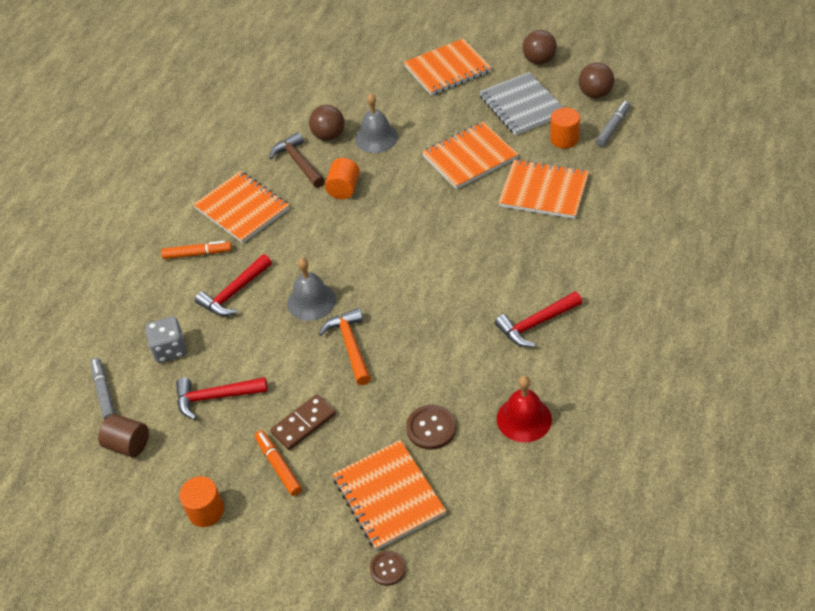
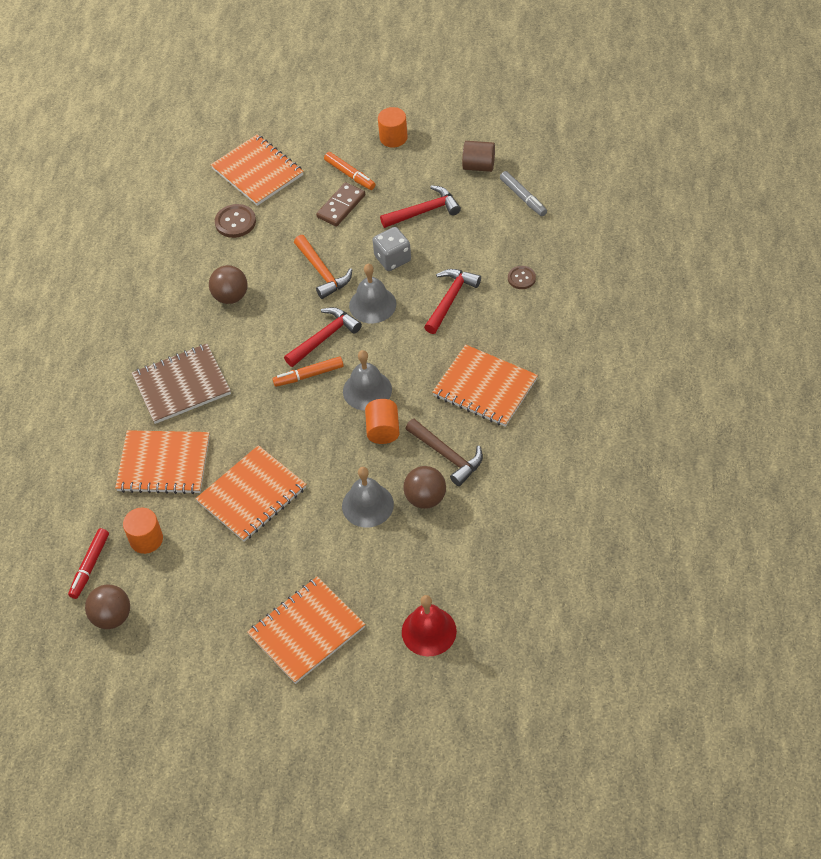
camera: 165 degrees right, 5 degrees up
(170, 349) = (484, 240): grey dice -> grey dice (392, 259)
(197, 254) = (507, 331): orange marker -> orange marker (308, 375)
(345, 223) = (367, 390): none -> grey bell
(387, 569) = (247, 131): brown button -> brown button (521, 278)
(519, 255) = (182, 385): none -> brown notebook
(522, 106) = (201, 583): grey notebook -> none
(524, 419) = (161, 242): red bell -> red bell (429, 631)
(536, 324) = (158, 320): red hammer -> red hammer (324, 337)
(539, 61) = (187, 666): brown ball -> brown ball (231, 297)
(613, 127) = (90, 566): grey marker -> red marker

